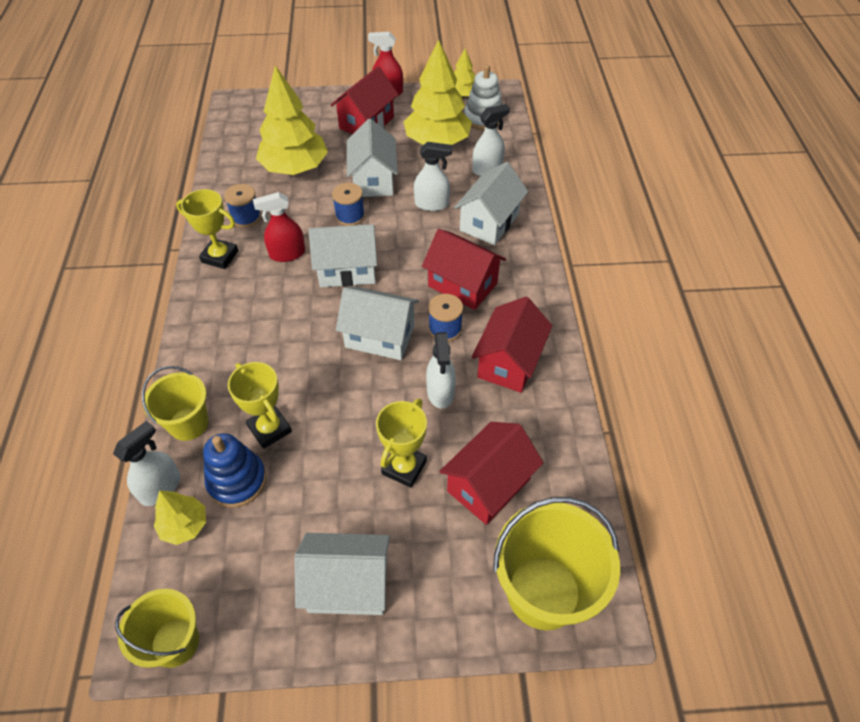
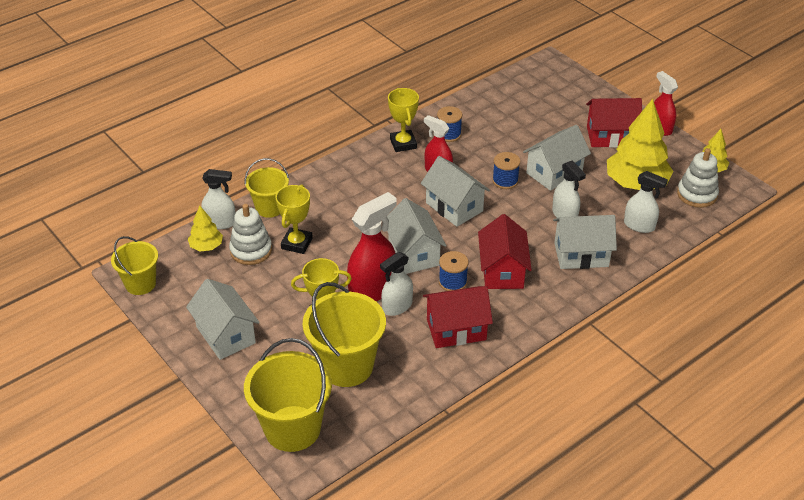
camera: 55 degrees right, 10 degrees down
(237, 481) = (251, 250): blue stacking toy -> white stacking toy
(294, 168) = (520, 129): yellow tree -> none
(399, 399) = (372, 289): none -> red spray bottle
(488, 485) = (346, 366): red house -> yellow bucket

